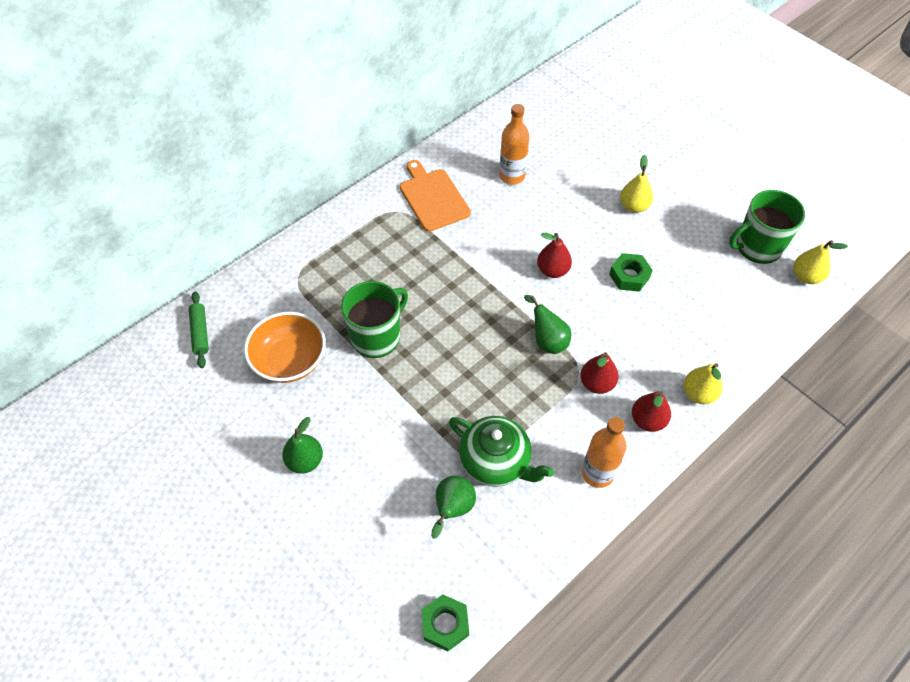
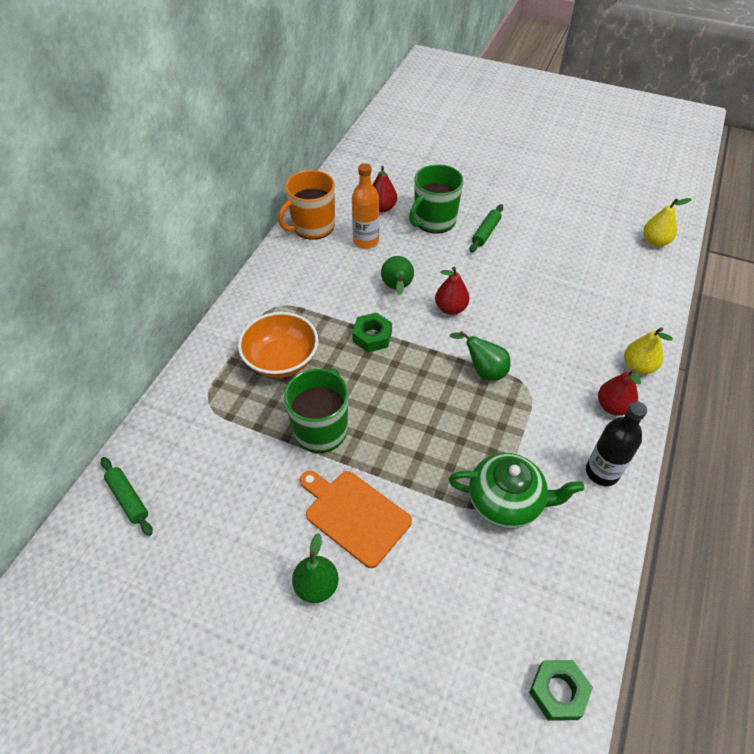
camera: 25 degrees left, 5 degrees down
(290, 360) = (244, 488): orange bowl -> orange bowl (281, 360)
(433, 198) = (304, 283): orange cutting board -> orange cutting board (354, 515)
(452, 509) = (494, 567): green pear -> green pear (397, 288)
(470, 144) = (312, 226): none -> orange mug
(597, 383) = (550, 392): red pear -> red pear (382, 208)
(597, 473) = (602, 472): orange bottle -> black bottle
(629, 276) = (518, 290): green nut -> green nut (372, 336)
(634, 206) = (486, 232): yellow pear -> green rolling pin
(758, 246) = (603, 231): green mug -> green mug (434, 221)

